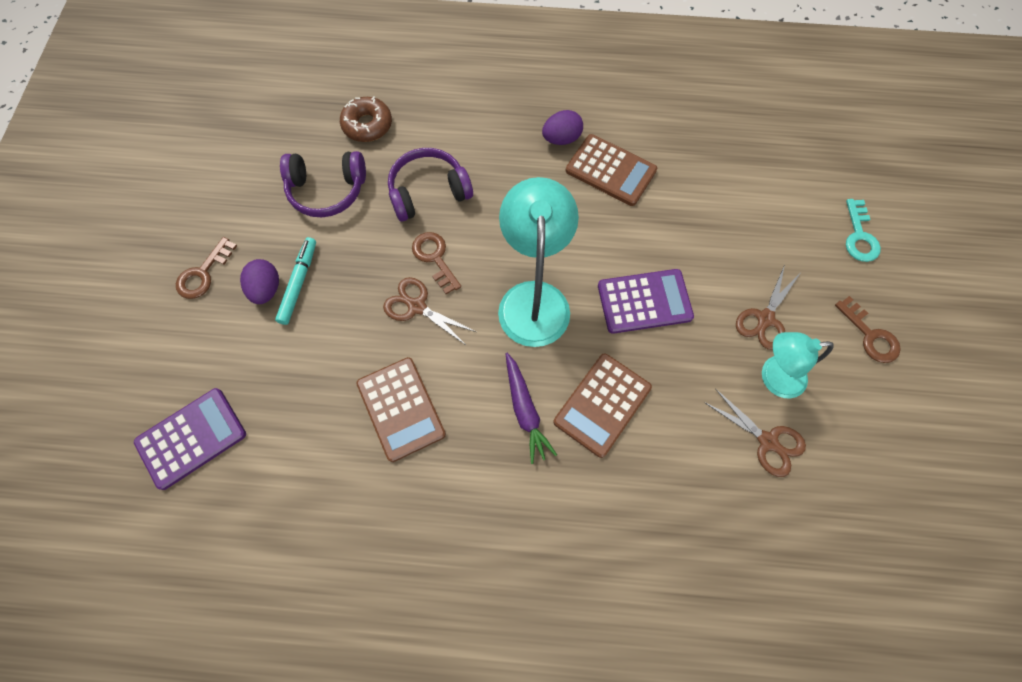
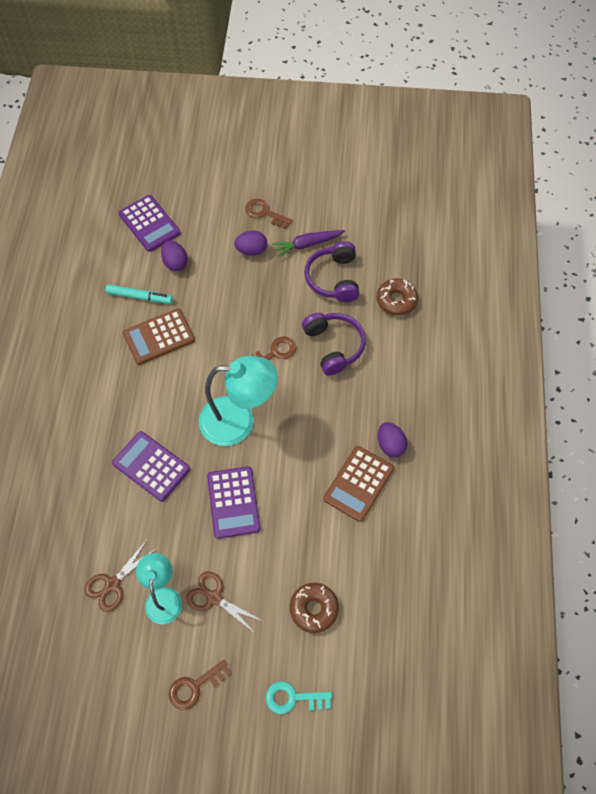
camera: 90 degrees right, 5 degrees down
(273, 393) = (175, 263): none -> purple egg
(299, 283) = (256, 269): turquoise marker -> turquoise marker (139, 297)
(417, 306) = (235, 343): brown scissors -> none
(525, 410) = (151, 414): purple carrot -> purple carrot (307, 244)
(602, 405) = (151, 466): brown calculator -> purple calculator
(761, 216) = (314, 609): none -> brown donut

